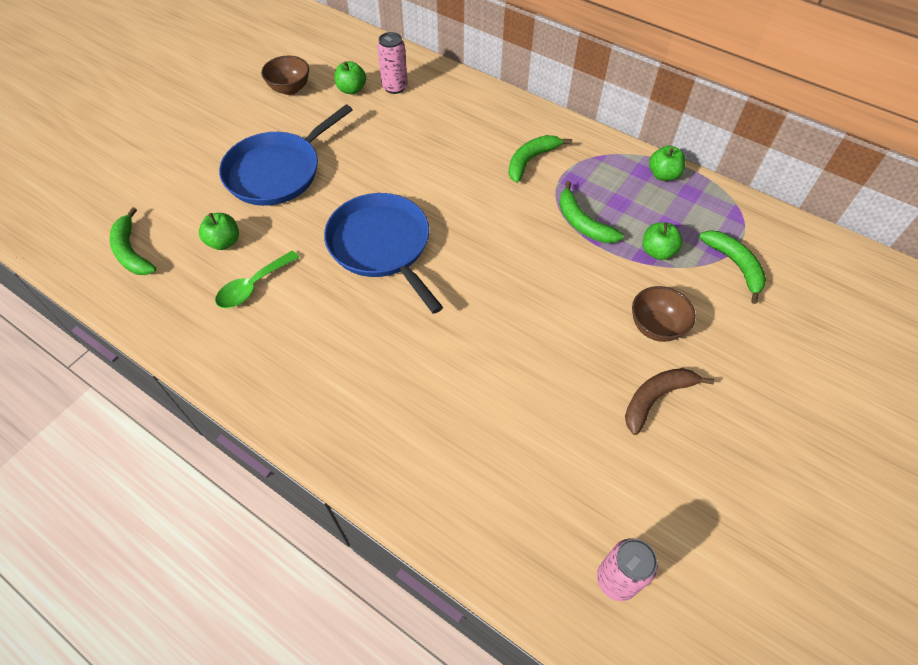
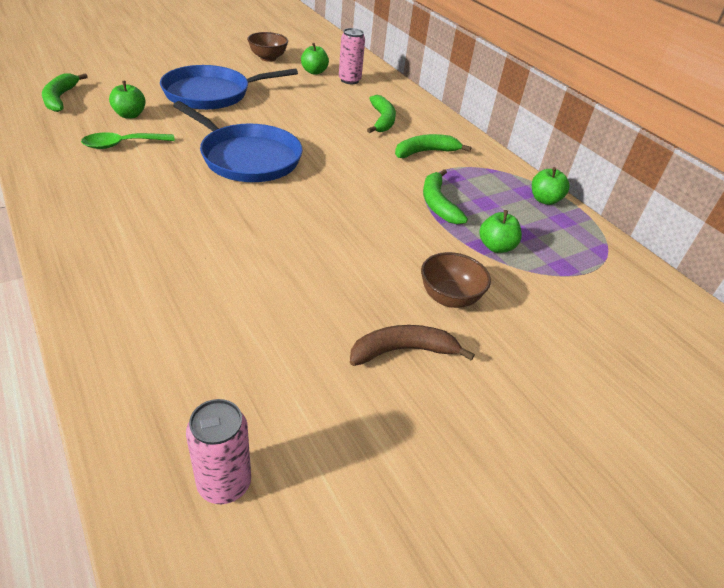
camera: 20 degrees right, 15 degrees down
(382, 246) = (247, 157): blue pan -> blue pan turned 135 degrees clockwise
(735, 265) = (572, 285): green banana -> green banana (382, 120)

